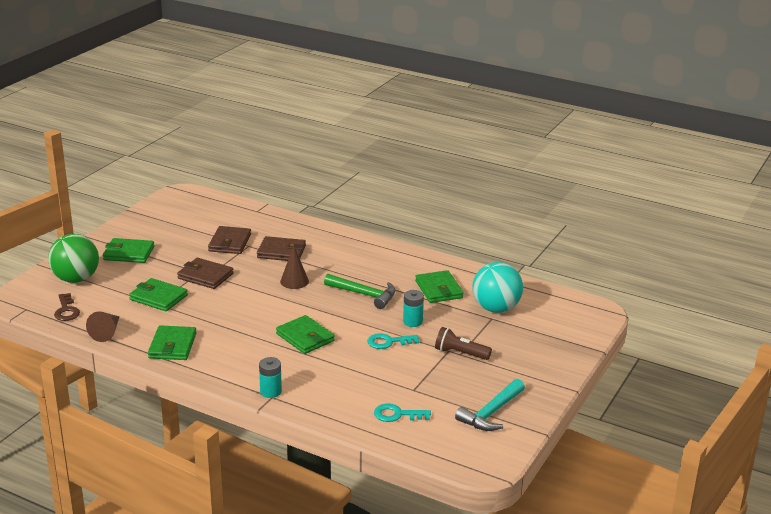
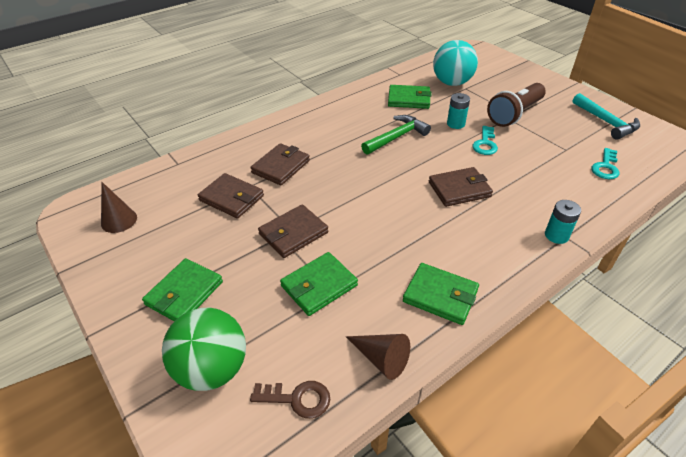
camera: 65 degrees left, 15 degrees up
(294, 281) = (346, 172): brown cone -> brown cone (119, 220)
(305, 337) = (459, 189): green wallet -> brown wallet
(460, 353) = (514, 114): brown flashlight -> brown flashlight, size x1.54

